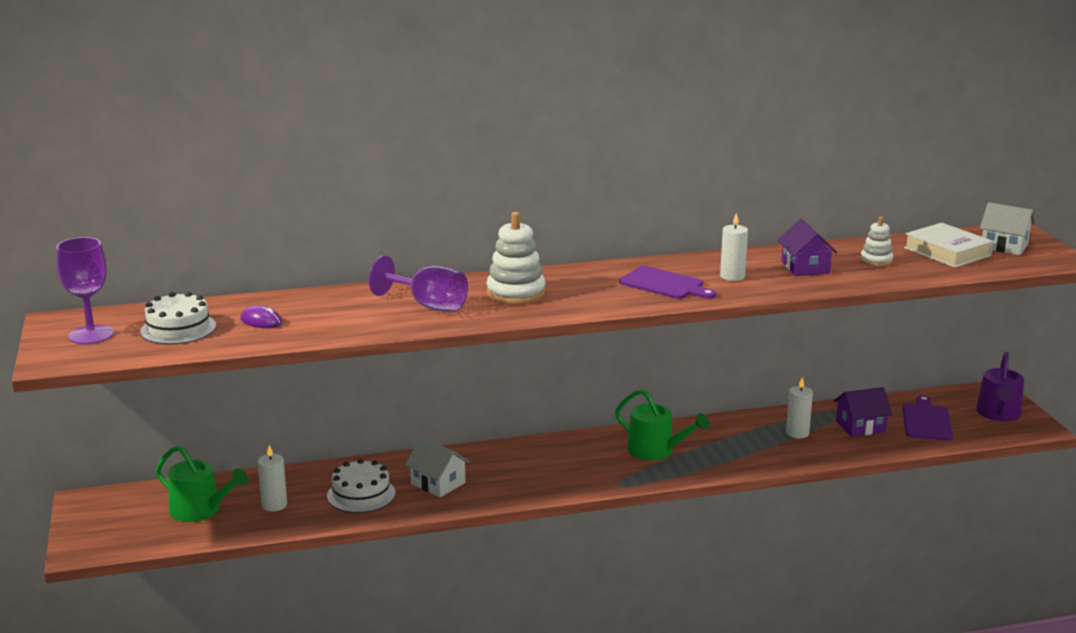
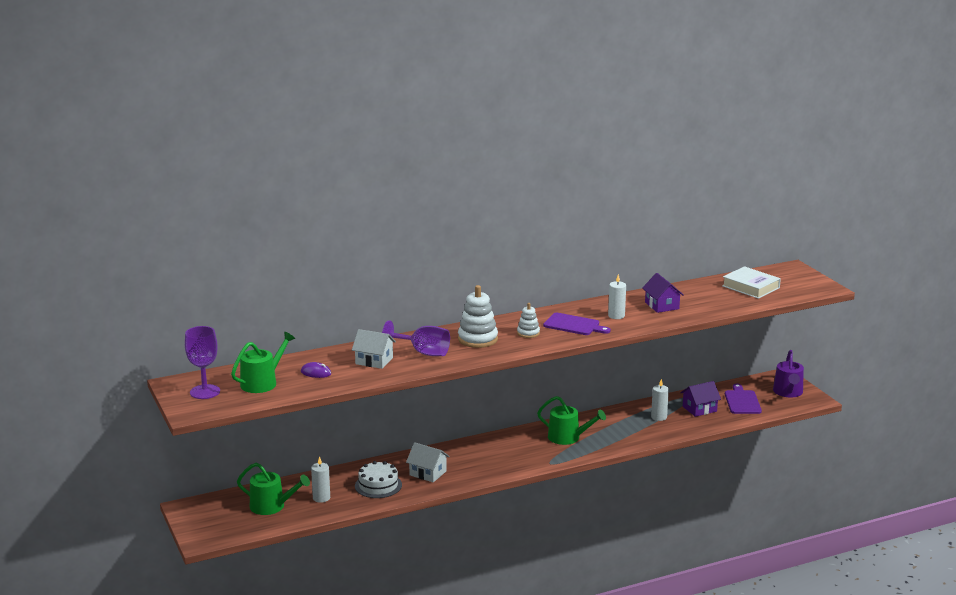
camera: 10 degrees left, 0 degrees up
(178, 328) = (262, 382): white cake -> green watering can
(876, 261) = (706, 297): white stacking toy -> white stacking toy (528, 333)
(1004, 246) = (786, 280): white house -> white house (374, 361)

